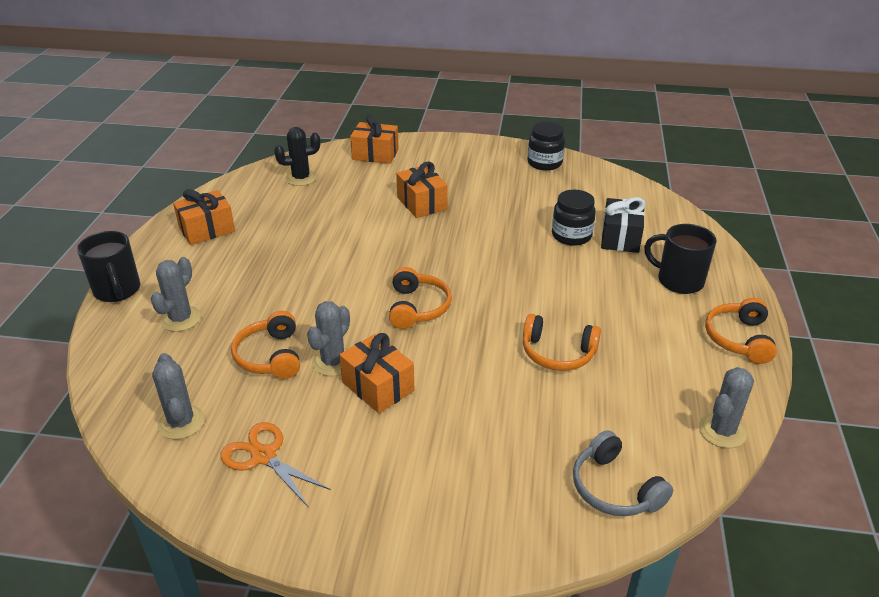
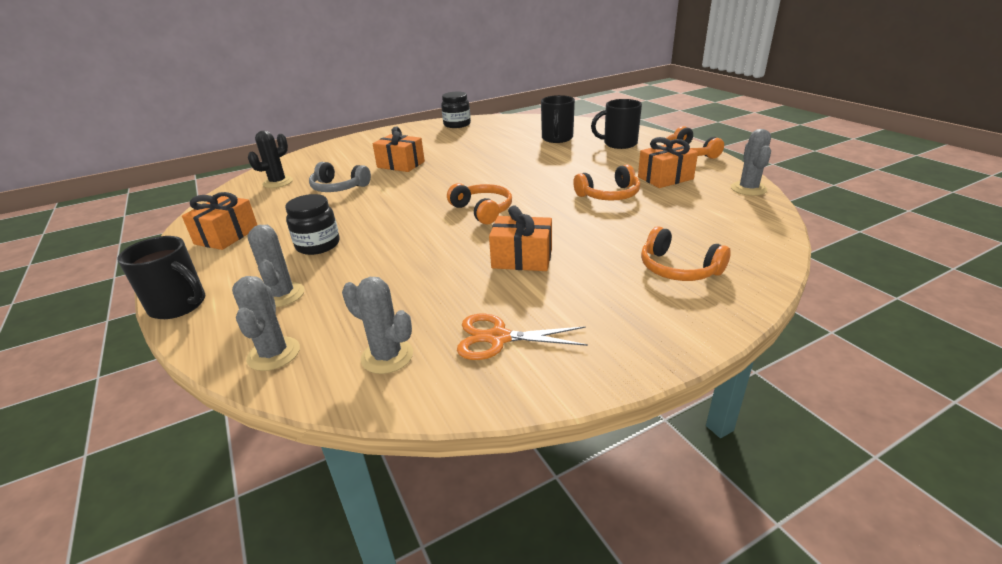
camera: 35 degrees left, 5 degrees down
(271, 356) = (407, 280): orange headphones -> orange headphones (678, 268)
(333, 362) = (466, 261): grey cactus -> grey cactus (274, 354)
(375, 154) = (324, 154): orange gift -> orange gift (665, 178)
(571, 236) = (527, 147): black jar -> black jar (318, 245)
(615, 488) = (746, 235): grey headphones -> grey headphones (339, 187)
(620, 238) = (557, 138): black gift -> black mug

